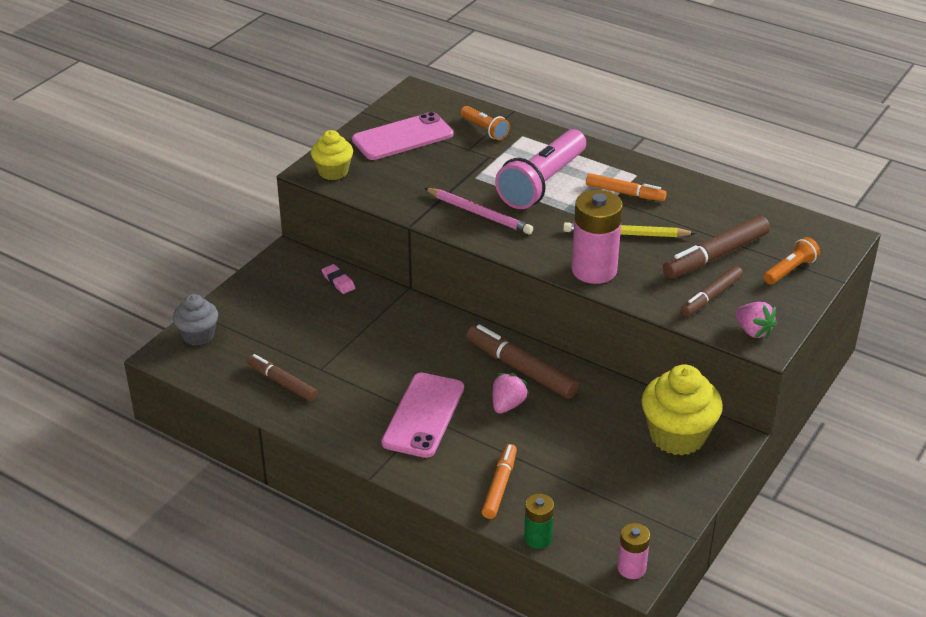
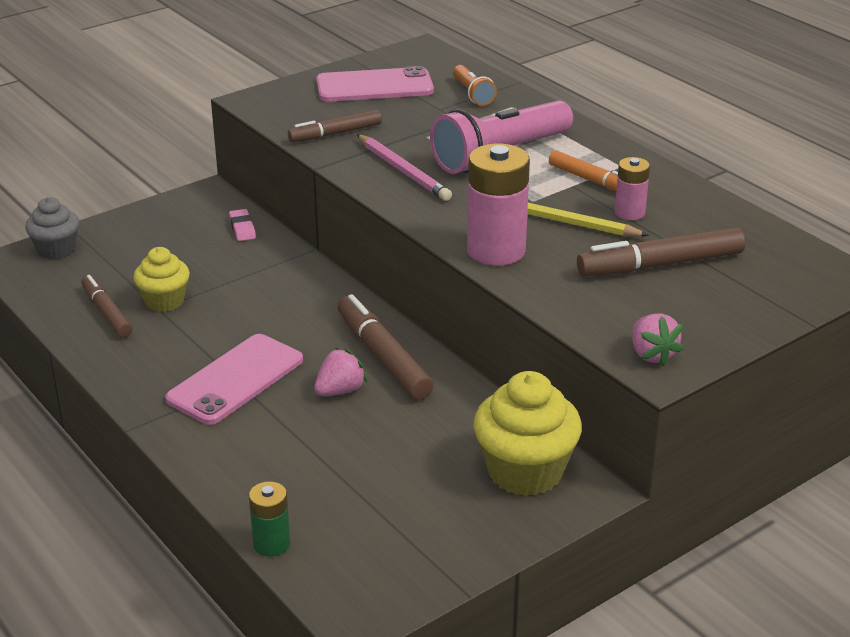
camera: 20 degrees right, 5 degrees down
(333, 172) = (272, 105): yellow cupcake -> yellow cupcake (164, 301)
(499, 486) = (268, 475): orange marker -> none
(631, 568) = (362, 609): pink battery -> pink battery (629, 213)
(711, 297) = (623, 306): brown marker -> brown marker (335, 133)
(790, 270) = (749, 298): orange flashlight -> none

